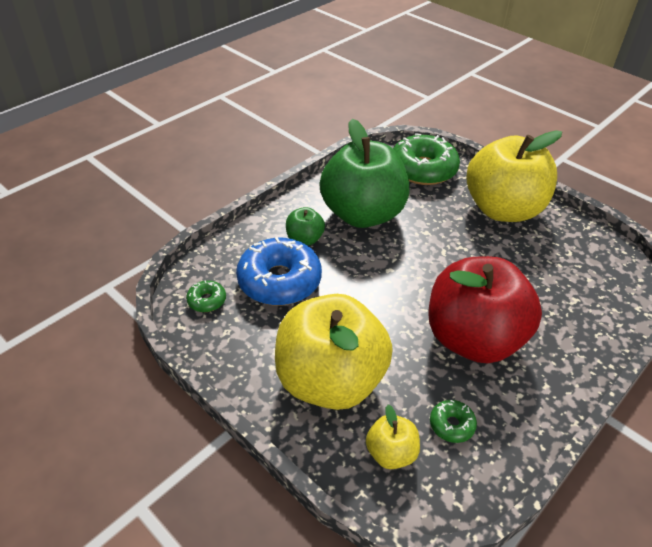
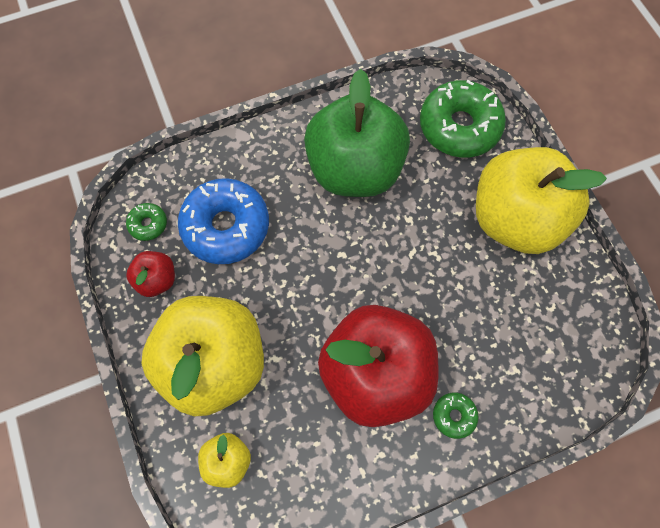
camera: 25 degrees right, 25 degrees up
(238, 337) = (157, 279): none -> red apple
(304, 239) = (277, 181): green apple -> none
(451, 425) = (297, 457): green donut -> green donut (454, 416)

